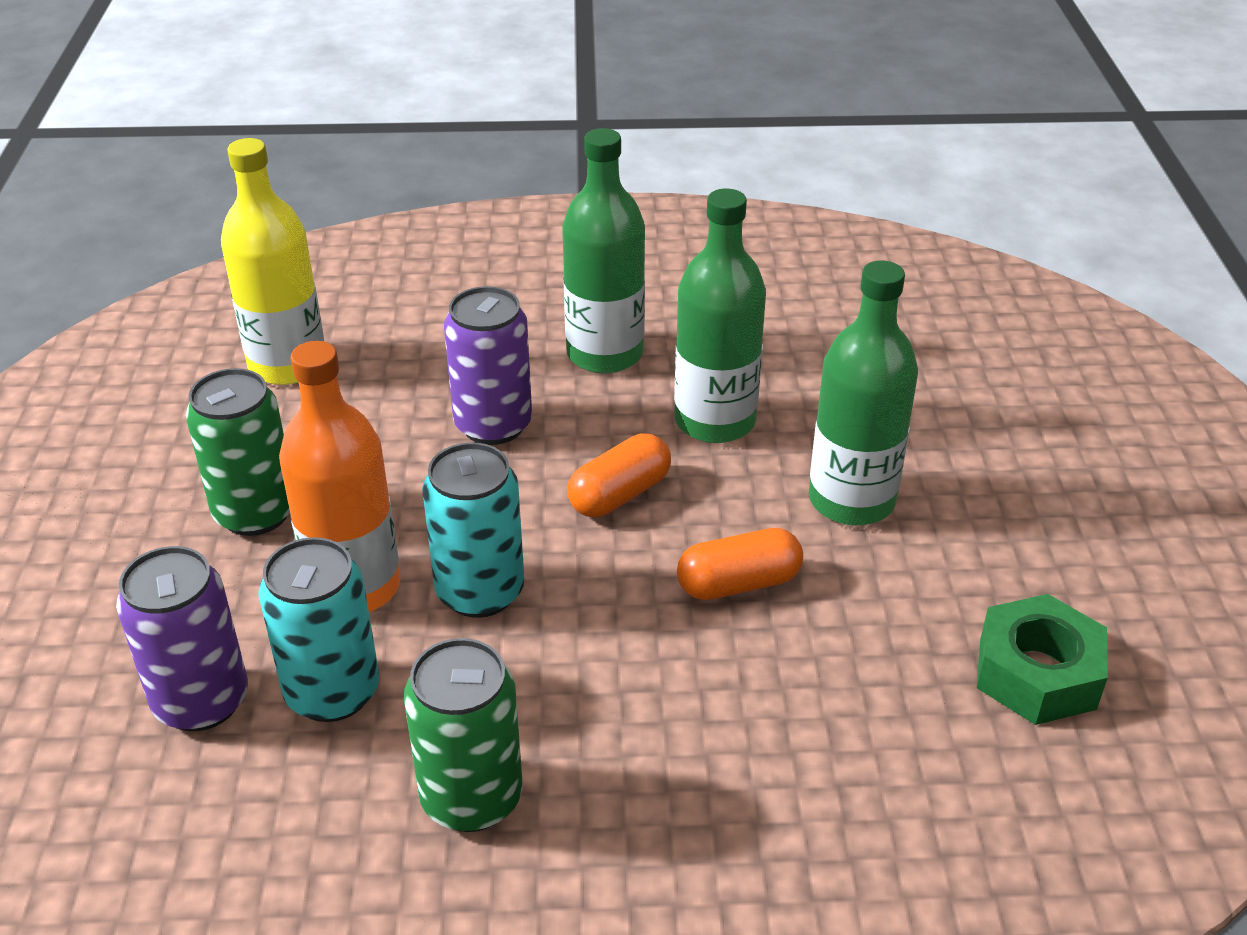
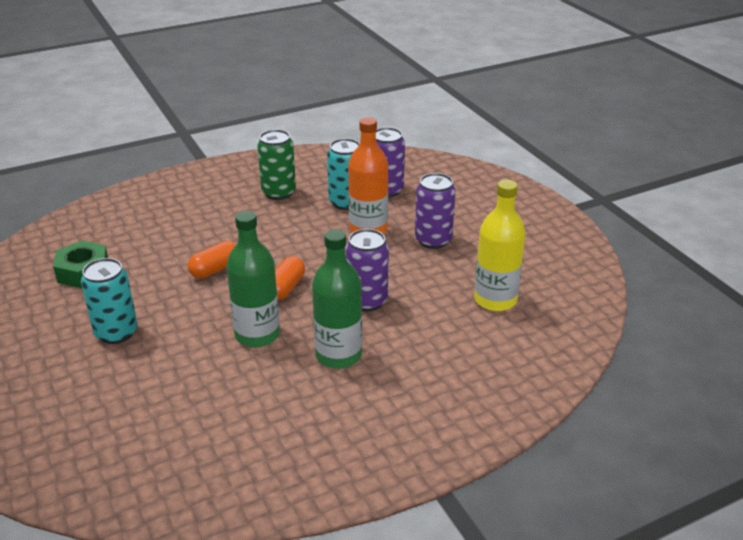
camera: 155 degrees right, 5 degrees down
(255, 513) = (433, 240): green can -> purple can
(480, 592) = (319, 240): turquoise can -> turquoise can (116, 333)
(851, 500) = (174, 315): green bottle -> none

